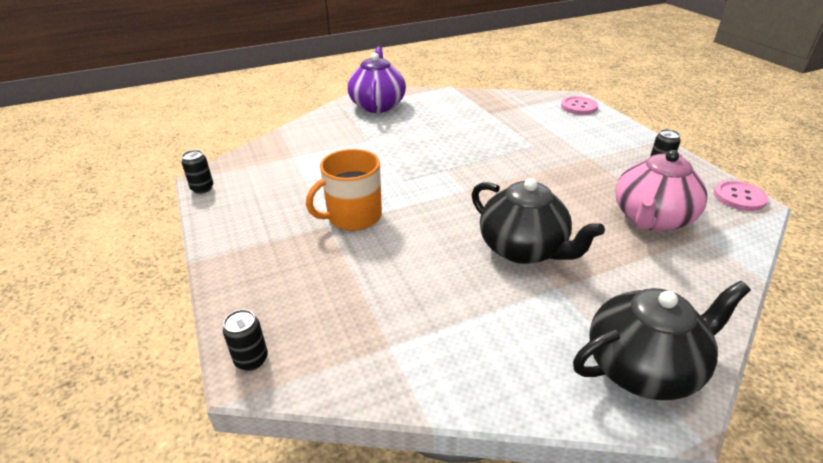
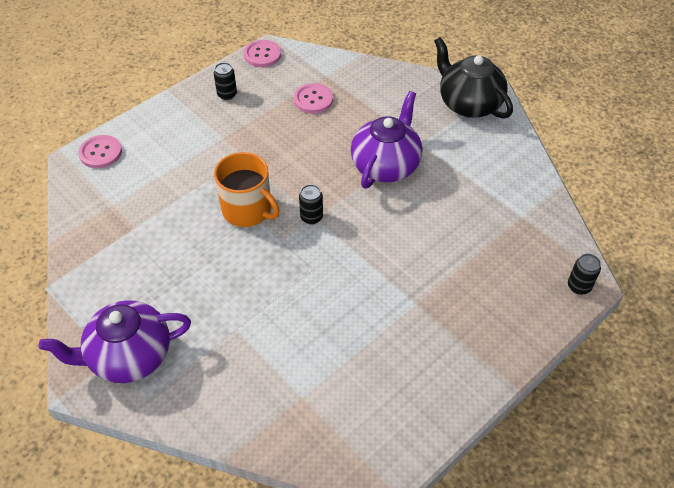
camera: 110 degrees left, 15 degrees up
(202, 188) = (407, 458): black can -> black can (311, 217)
(353, 216) = (394, 288): orange mug -> orange mug (248, 210)
(523, 249) = (386, 165): black teapot -> purple teapot
(651, 219) = (313, 99): pink teapot -> pink button

